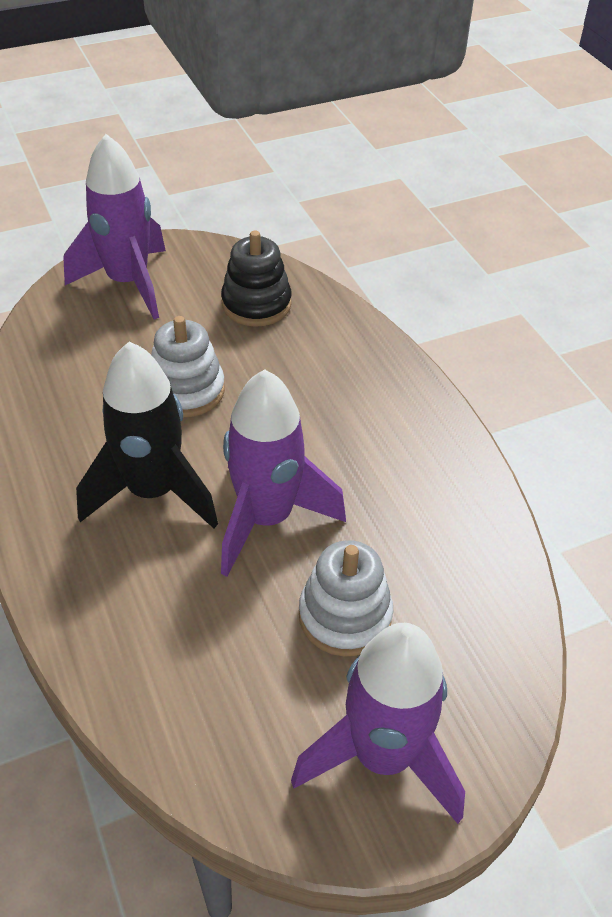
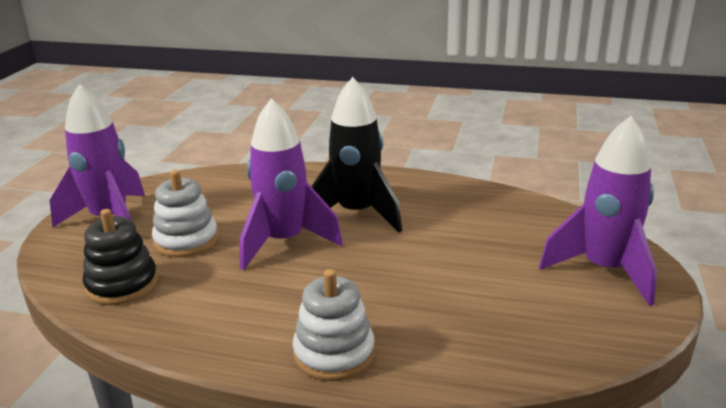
camera: 130 degrees right, 20 degrees down
(186, 390) = (435, 253): white stacking toy -> white stacking toy (334, 353)
(256, 304) = (516, 326): black stacking toy -> black stacking toy (122, 284)

